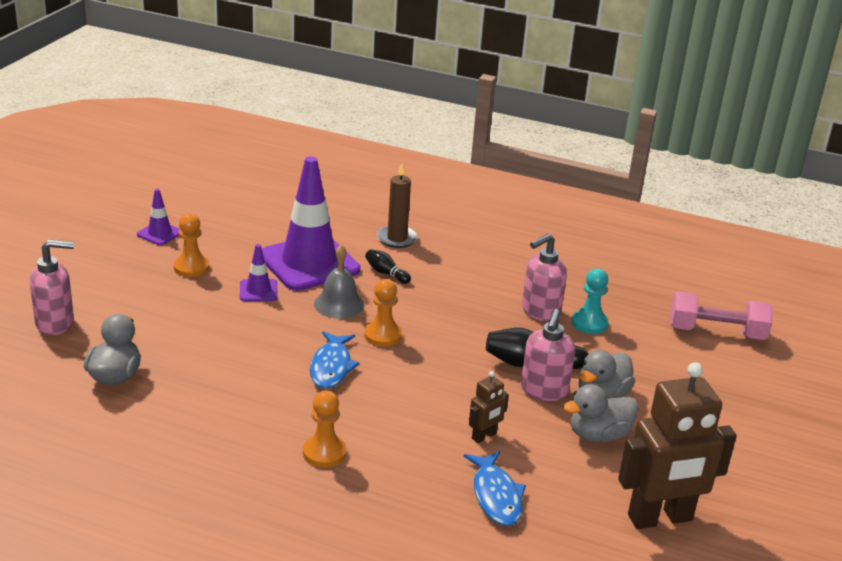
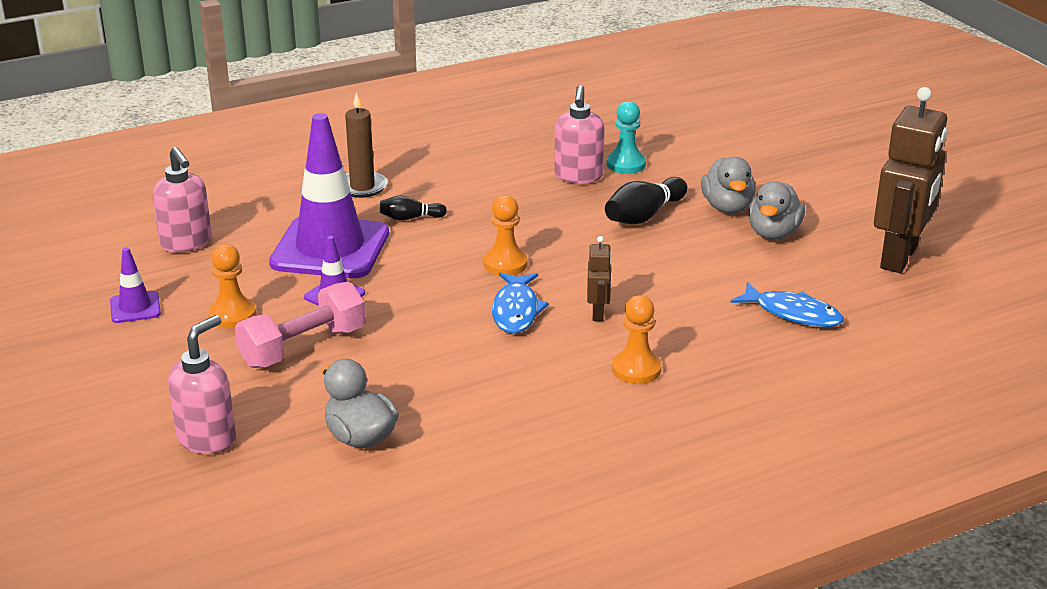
camera: 45 degrees left, 0 degrees up
(331, 367) = (516, 311): blue fish -> blue fish turned 45 degrees clockwise
(339, 304) = (423, 263): grey bell -> none
(484, 436) = (711, 283): brown robot -> brown robot (598, 313)
(543, 391) = (687, 228): pink soap dispenser -> pink soap dispenser (186, 243)
(716, 332) = (711, 121): pink dumbbell -> pink dumbbell (303, 347)

